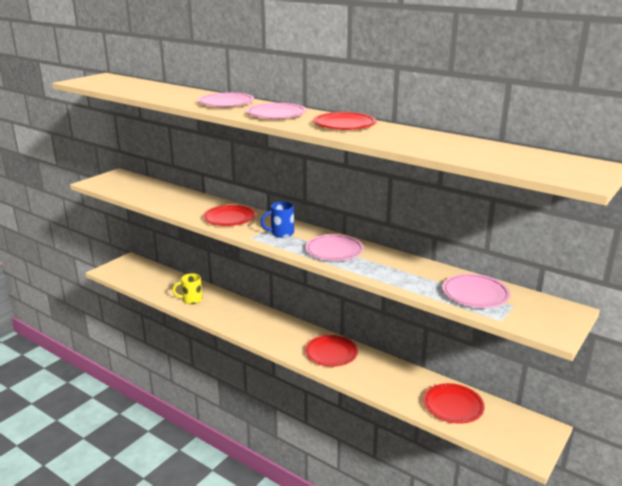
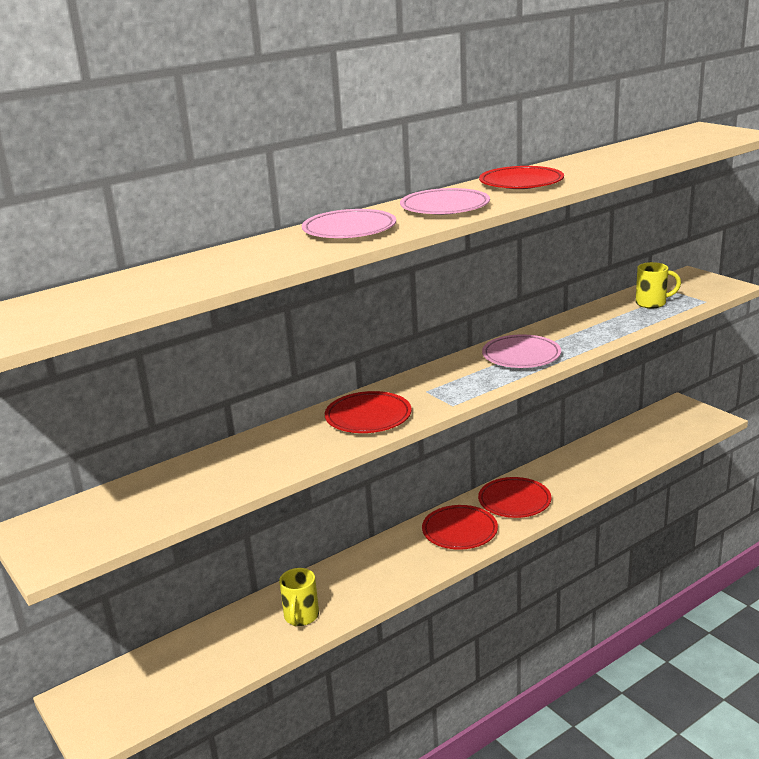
camera: 70 degrees left, 0 degrees up
(281, 233) = (448, 383): blue mug -> none
(453, 406) = (638, 442): red plate -> red plate (459, 531)
(475, 294) = (652, 303): pink plate -> yellow mug

